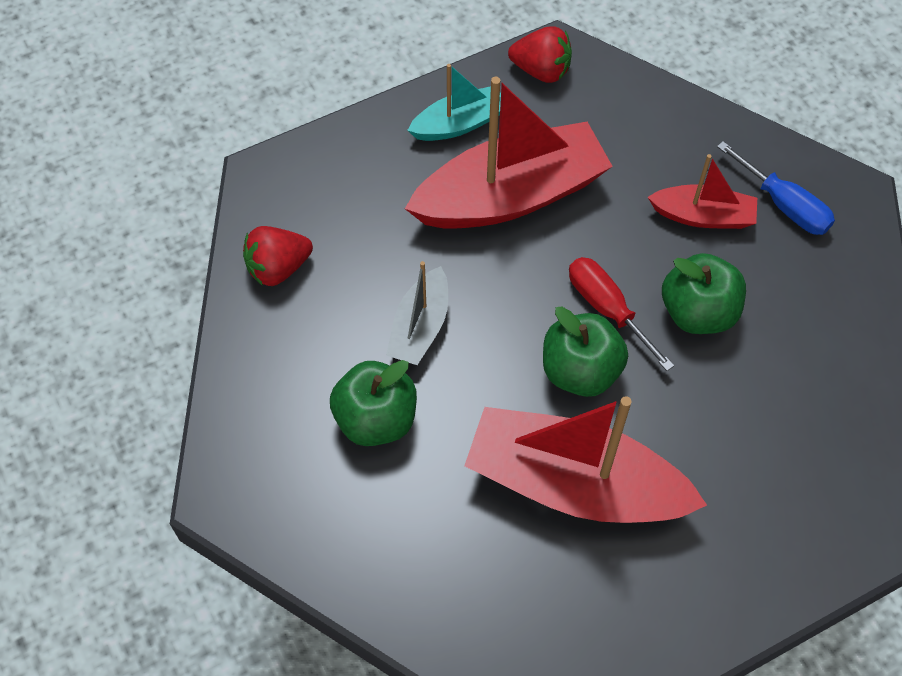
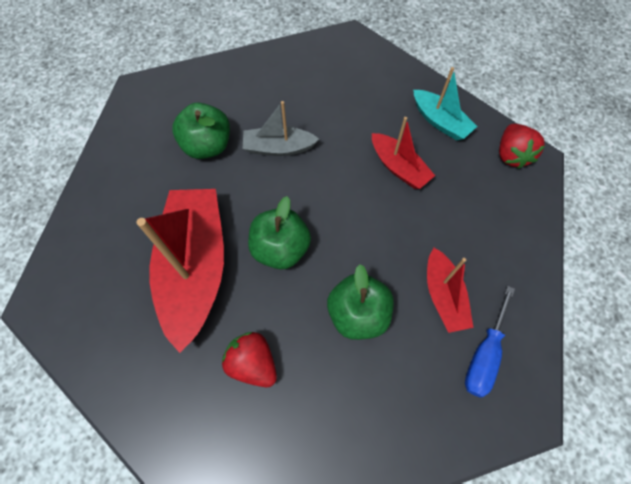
camera: 70 degrees right, 5 degrees up
(278, 268) = (290, 66): red strawberry -> red strawberry (253, 363)
(510, 196) = (399, 167): red boat -> red boat, size x0.52
(607, 309) = (336, 252): red screwdriver -> none

